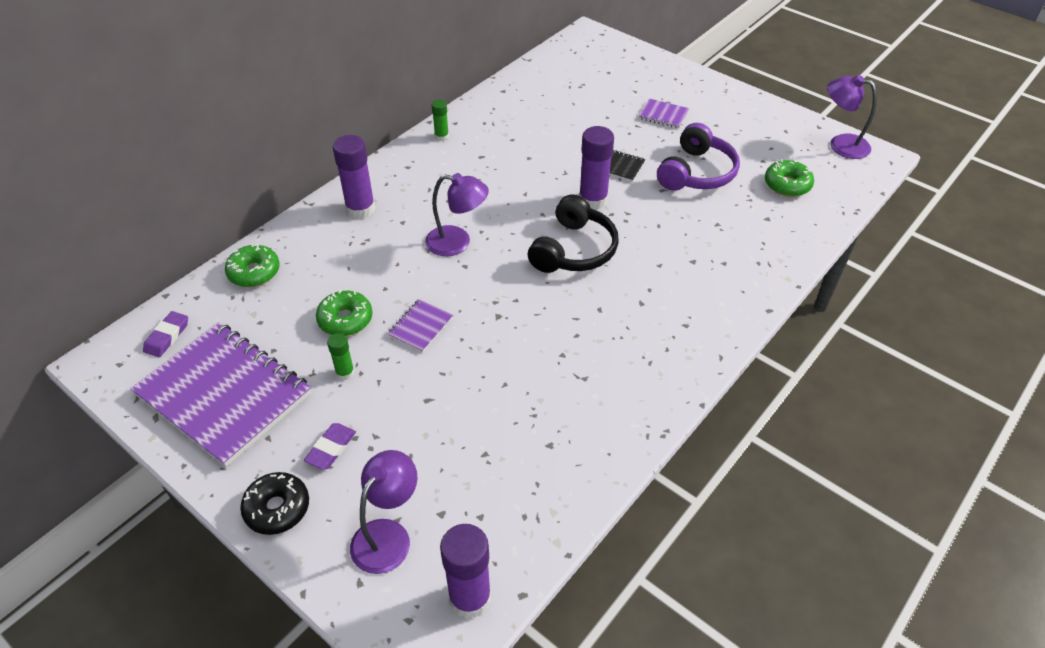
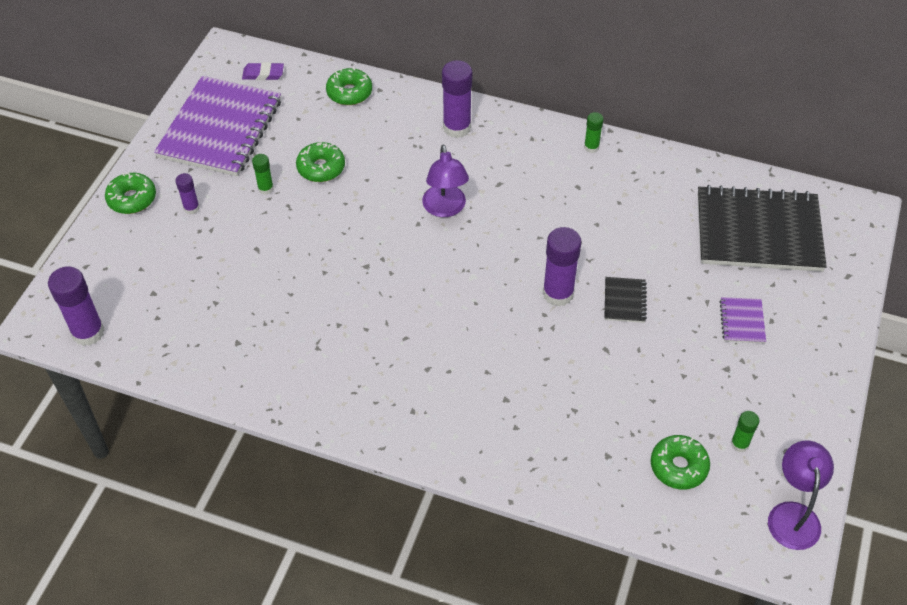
camera: 70 degrees right, 5 degrees up
(277, 508) = (132, 199): black donut -> green donut
(331, 448) = (191, 208): purple eraser -> purple glue stick
(388, 535) = (126, 268): purple lamp -> none
(421, 327) = (332, 218): purple notebook -> none
(573, 250) = (476, 297): black headphones -> none
(582, 82) = (758, 232): none -> black notebook
(696, 173) = (652, 374): purple headphones -> none
(774, 150) = (739, 444): none -> green glue stick

